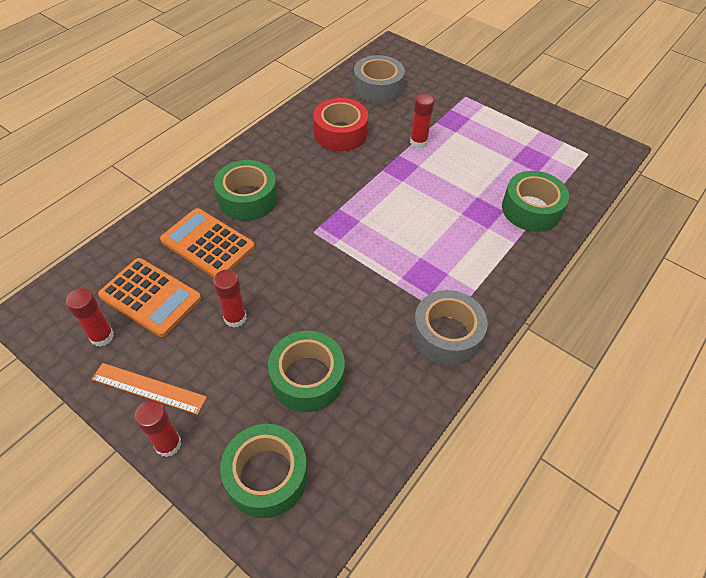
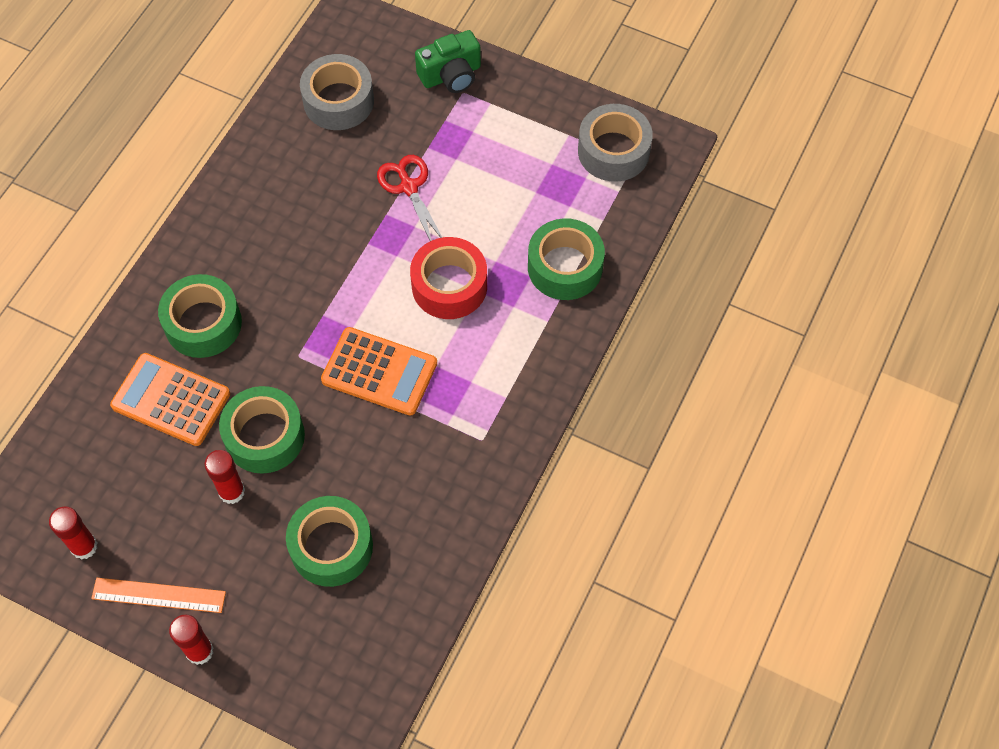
camera: 10 degrees left, 10 degrees up
(150, 297) = (124, 486): orange calculator -> orange calculator (379, 372)
(266, 476) = (312, 661): green tape -> green tape (264, 436)
(340, 133) = (301, 192): red tape -> red tape (449, 286)
(418, 142) = (409, 187): red glue stick -> red scissors
(446, 335) = (479, 462): grey tape -> grey tape (613, 151)
(458, 86) = (451, 75): none -> green camera

